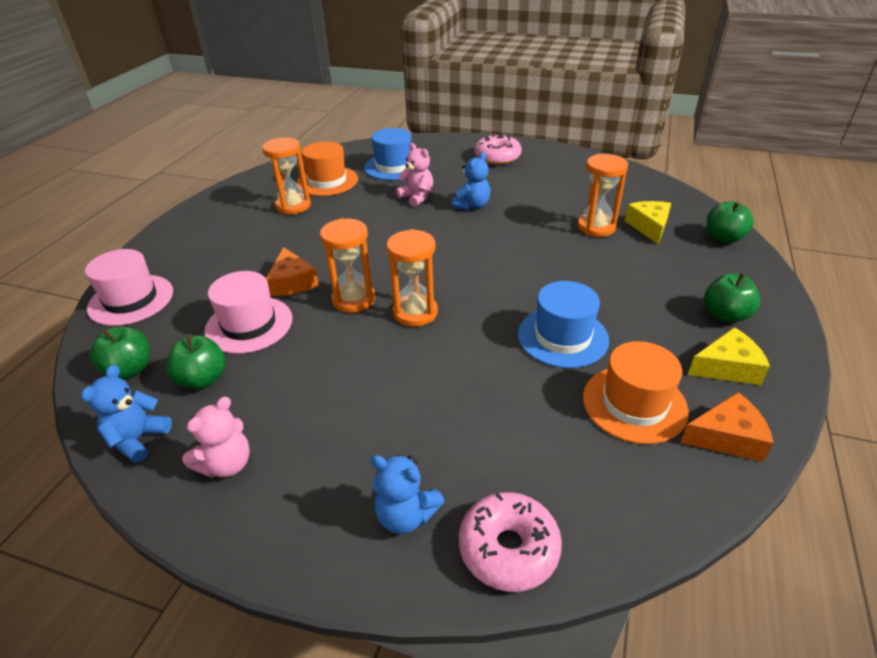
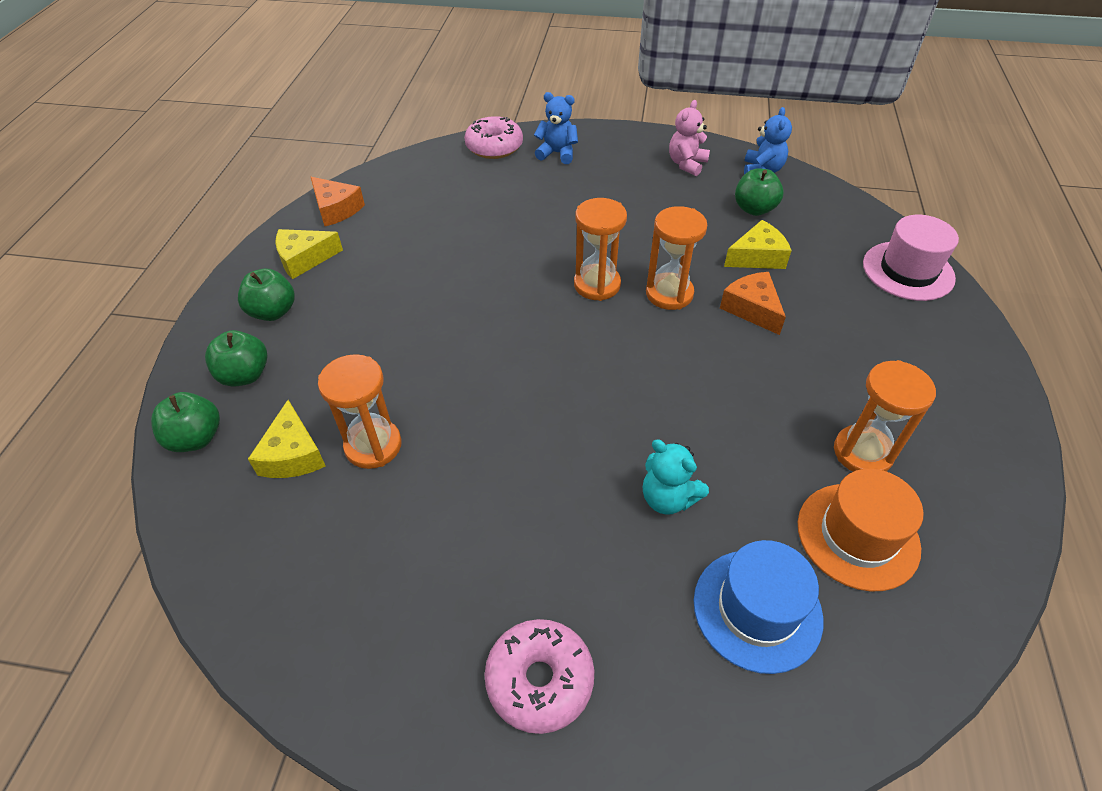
camera: 170 degrees right, 10 degrees up
(130, 369) = (824, 210): green apple -> green apple (245, 375)
(249, 324) = (757, 257): pink hat -> yellow cheese
(417, 197) = (668, 498): pink teddy bear -> turquoise teddy bear
(472, 205) = (567, 483): blue teddy bear -> none
(562, 337) = (446, 273): blue hat -> none
(634, 404) = (397, 224): orange hat -> none
(727, 437) = (336, 209): orange cheese -> orange cheese turned 120 degrees counterclockwise

